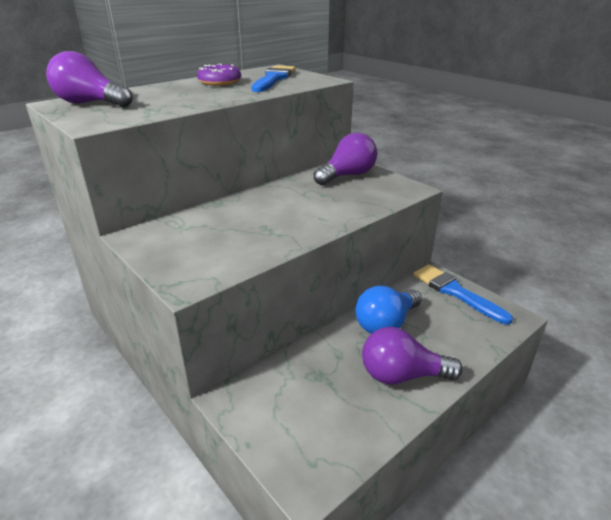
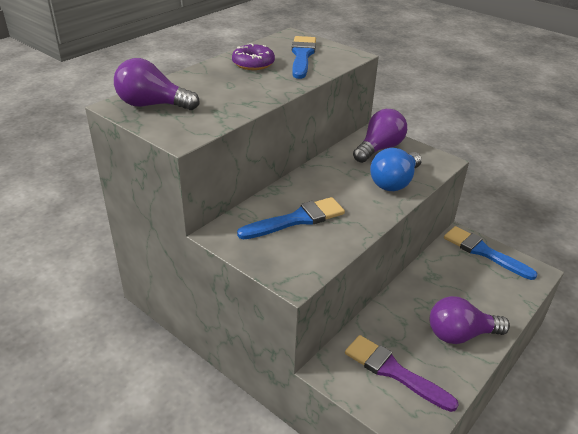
camera: 10 degrees left, 5 degrees up
(224, 229) = (296, 219): none -> blue brush
(307, 409) = (394, 371): none -> purple brush
(386, 324) = (434, 288): blue light bulb -> blue light bulb (394, 182)

